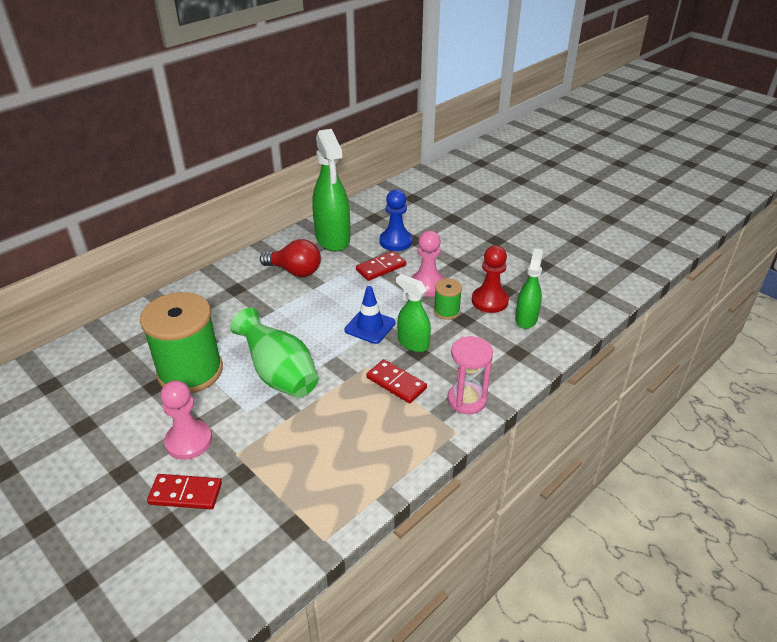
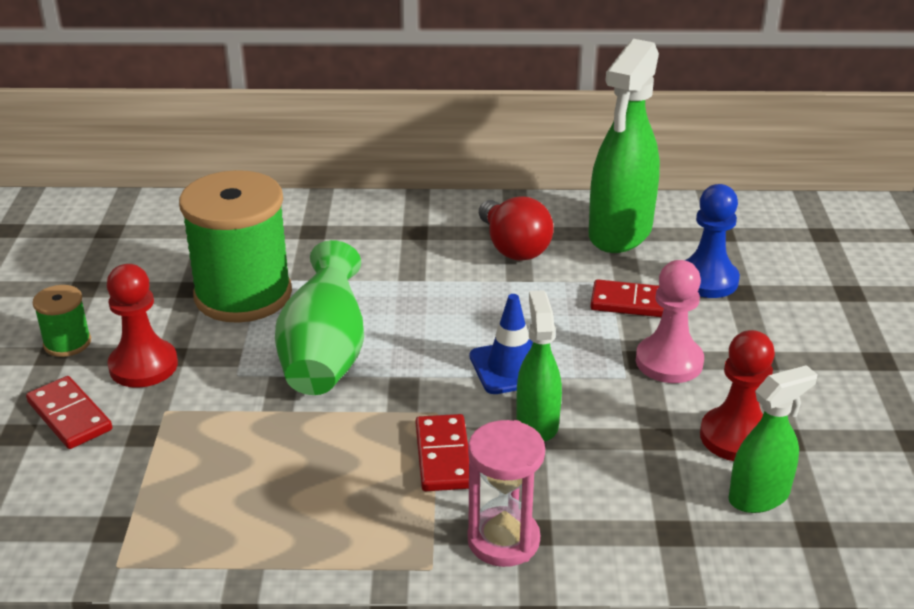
camera: 45 degrees right, 5 degrees down
(189, 441) = (143, 366): pink pawn -> red pawn
(446, 311) = (647, 411): green spool -> green spool (67, 343)

